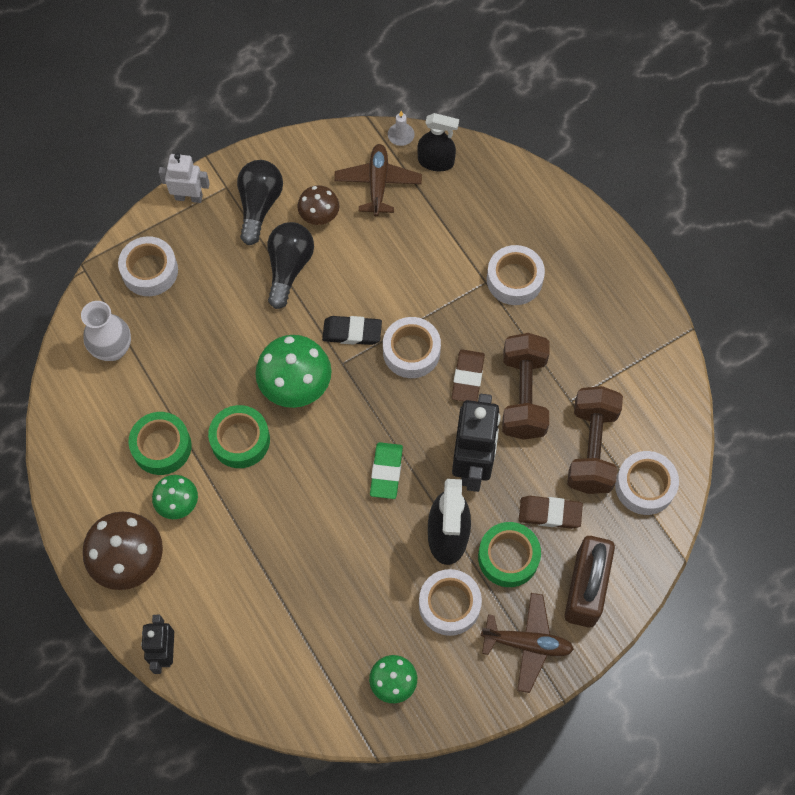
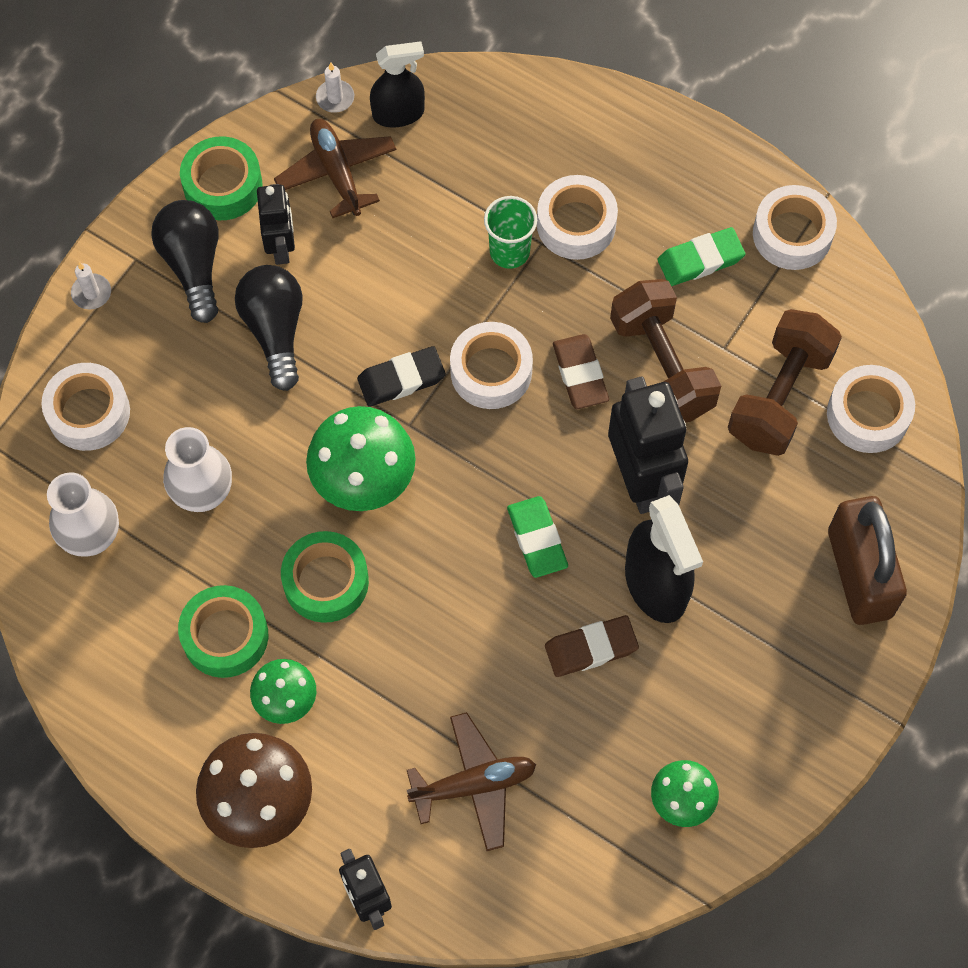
camera: 25 degrees left, 0 degrees up
(189, 197) = (91, 293): white robot -> white candle
(193, 351) = (203, 493): none -> white vase
(319, 216) = (281, 247): brown mushroom -> black robot
(449, 605) = (702, 670): white tape -> white tape (792, 234)
(462, 279) = (509, 251): none -> green cup
(508, 557) = (745, 578): green tape -> green tape (223, 185)
(527, 644) = (822, 675): brown plane -> brown plane (473, 785)
(550, 513) = (769, 500): brown eraser -> brown eraser (591, 648)
(584, 336) = (700, 260): none -> green eraser
(591, 448) = (779, 396): brown dumbbell -> brown dumbbell turned 45 degrees clockwise

